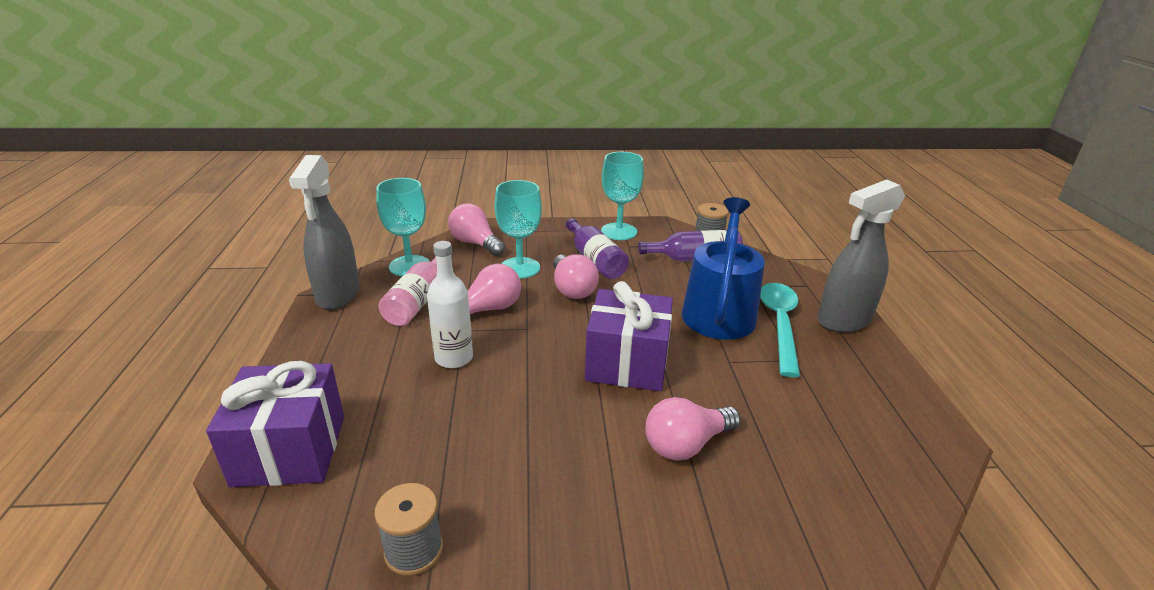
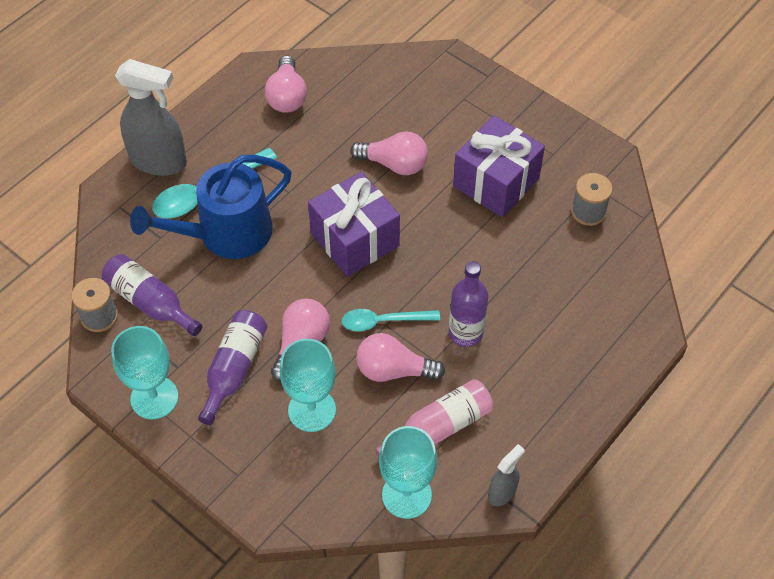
camera: 135 degrees left, 25 degrees up
(290, 450) = (622, 324): purple gift -> purple gift (496, 182)
(338, 295) = (502, 492): grey spray bottle -> grey spray bottle, size x0.50
(454, 358) = (465, 332): white bottle -> purple bottle
(475, 243) = (311, 489): pink light bulb -> pink light bulb (287, 96)
(531, 329) = (383, 321): none -> turquoise spoon

